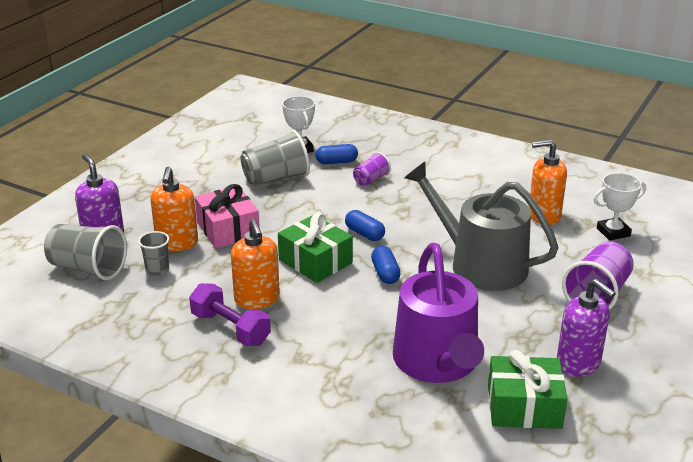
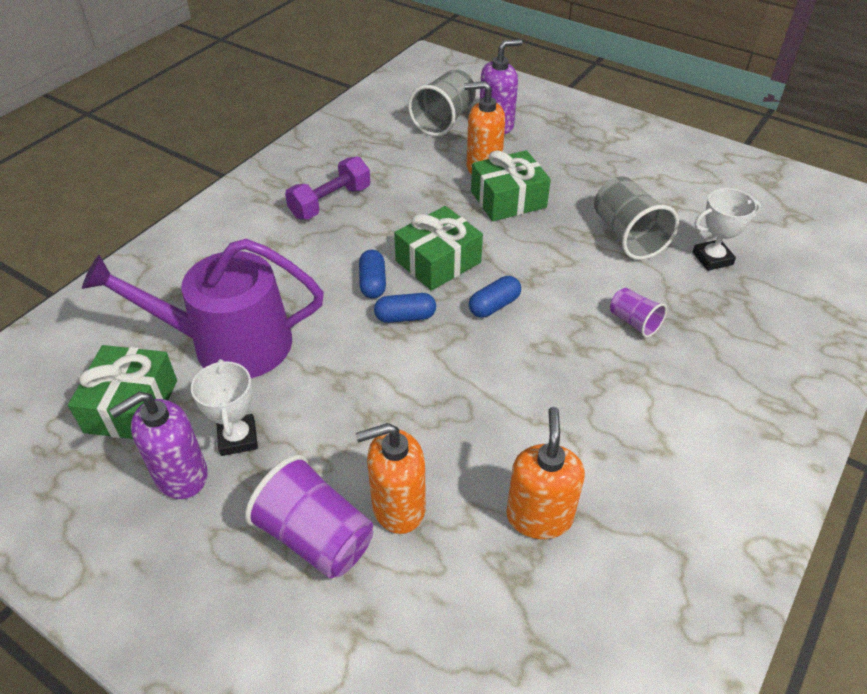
camera: 95 degrees right, 15 degrees up
(157, 270) = (435, 157): grey cup -> none
(228, 229) = (508, 199): pink gift -> green gift
(257, 299) = (374, 219): orange soap dispenser -> orange soap dispenser (398, 507)
(336, 162) = (681, 291): blue capsule -> blue capsule (373, 283)
(480, 264) = (413, 411): grey watering can -> none
(613, 232) = (484, 611): white trophy -> white trophy (238, 438)

